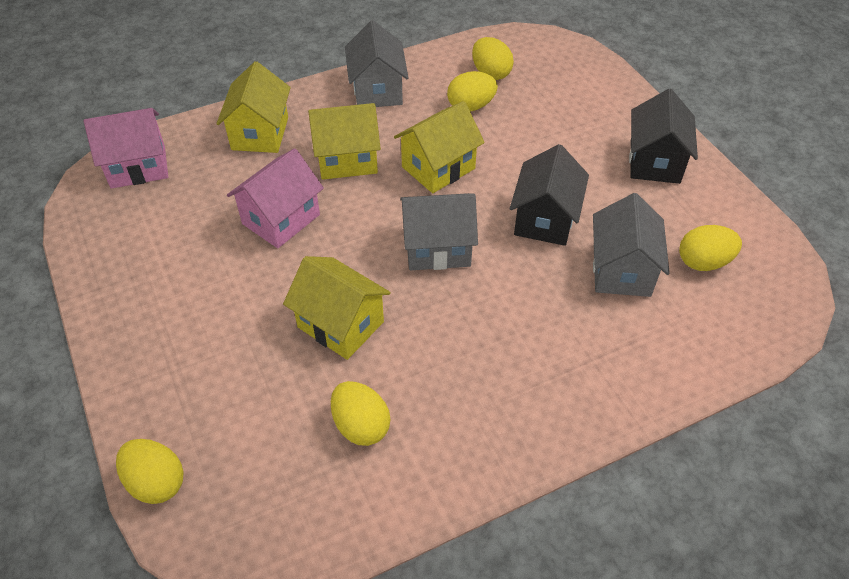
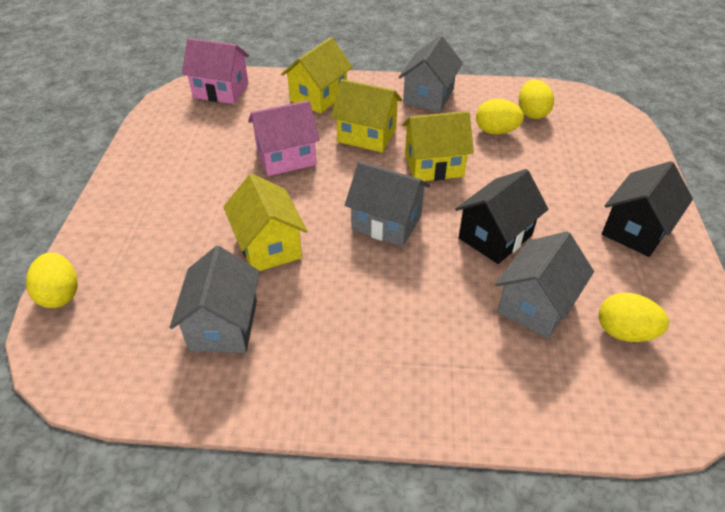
camera: 30 degrees right, 5 degrees down
(361, 425) = (224, 325): yellow egg -> grey house

